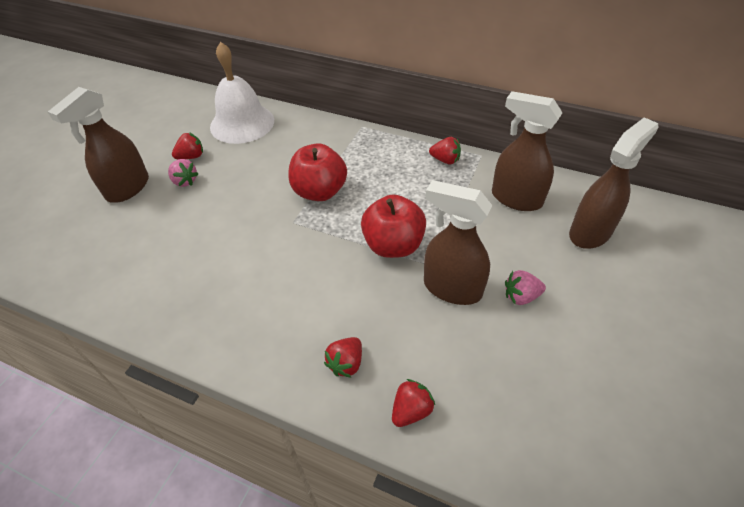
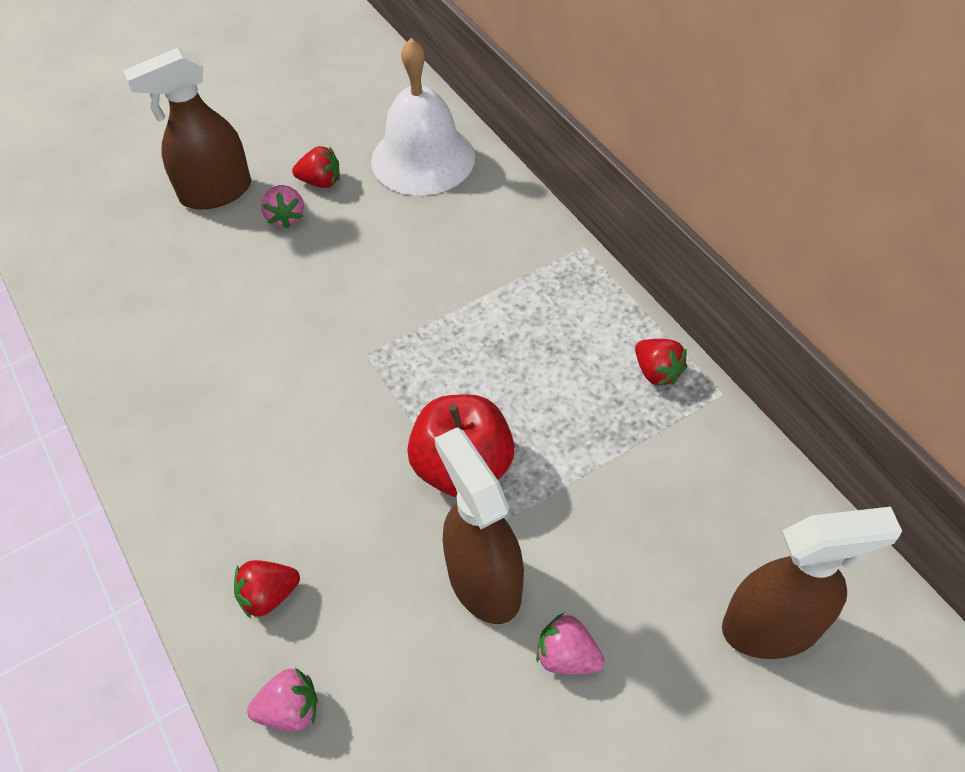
camera: 35 degrees right, 5 degrees up
(319, 191) = (436, 326): red apple -> none
(411, 410) = (290, 710): red strawberry -> pink strawberry
(516, 198) = (706, 500): brown spray bottle -> none

